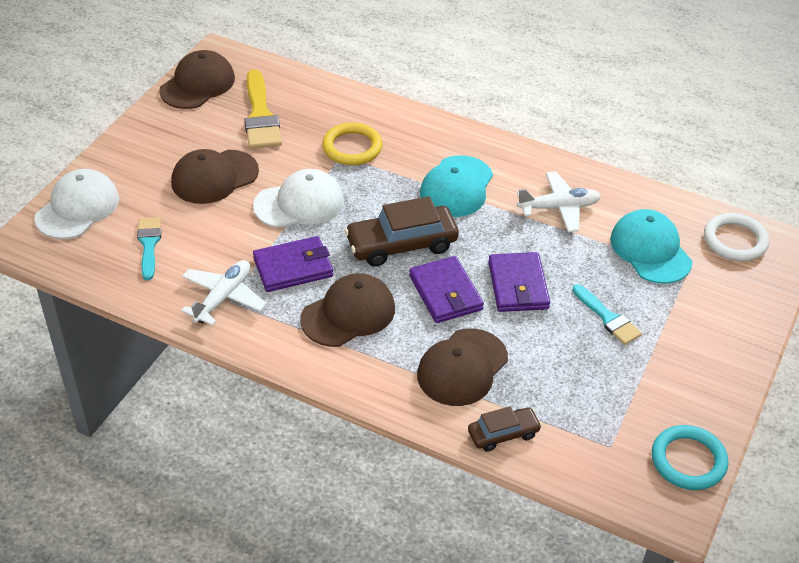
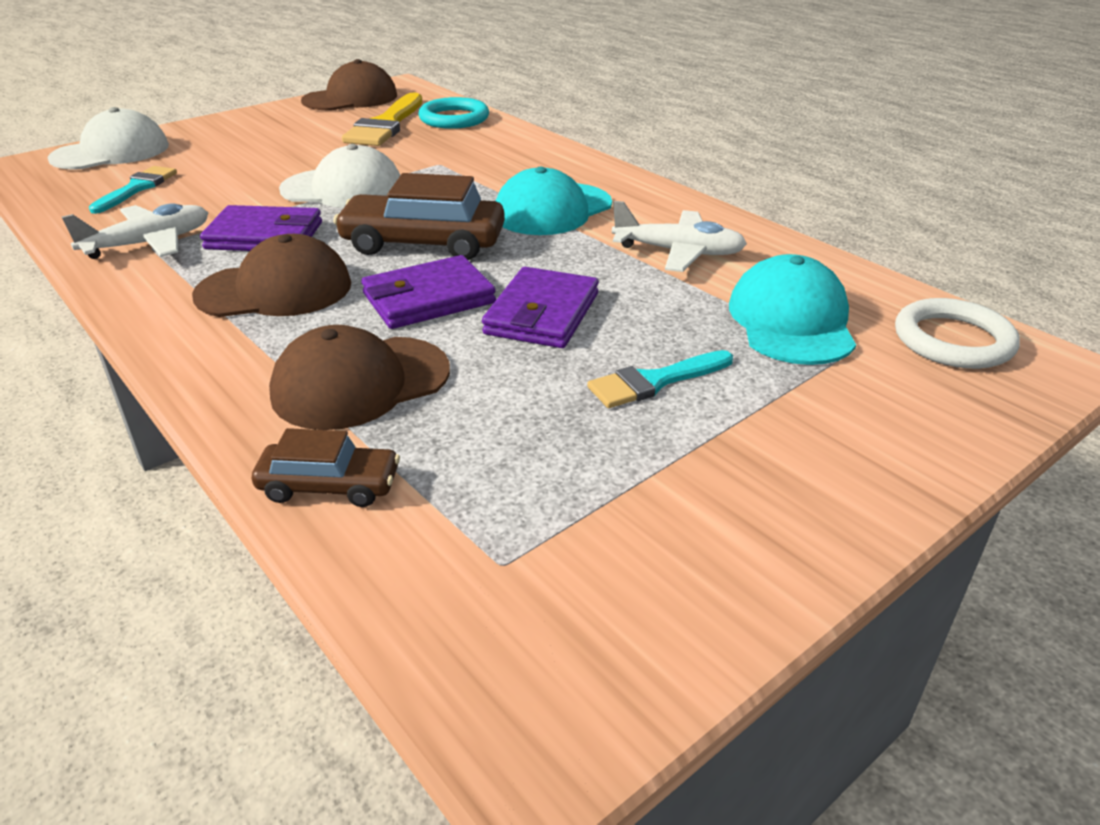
camera: 25 degrees right, 10 degrees down
(214, 177) = (278, 155): brown cap -> none
(352, 147) = (458, 160): yellow ring -> none
(445, 293) = (428, 298): purple wallet -> purple wallet turned 60 degrees clockwise
(608, 318) = (654, 381): turquoise brush -> turquoise brush turned 75 degrees clockwise
(688, 460) = (645, 643): turquoise ring -> turquoise ring (454, 118)

